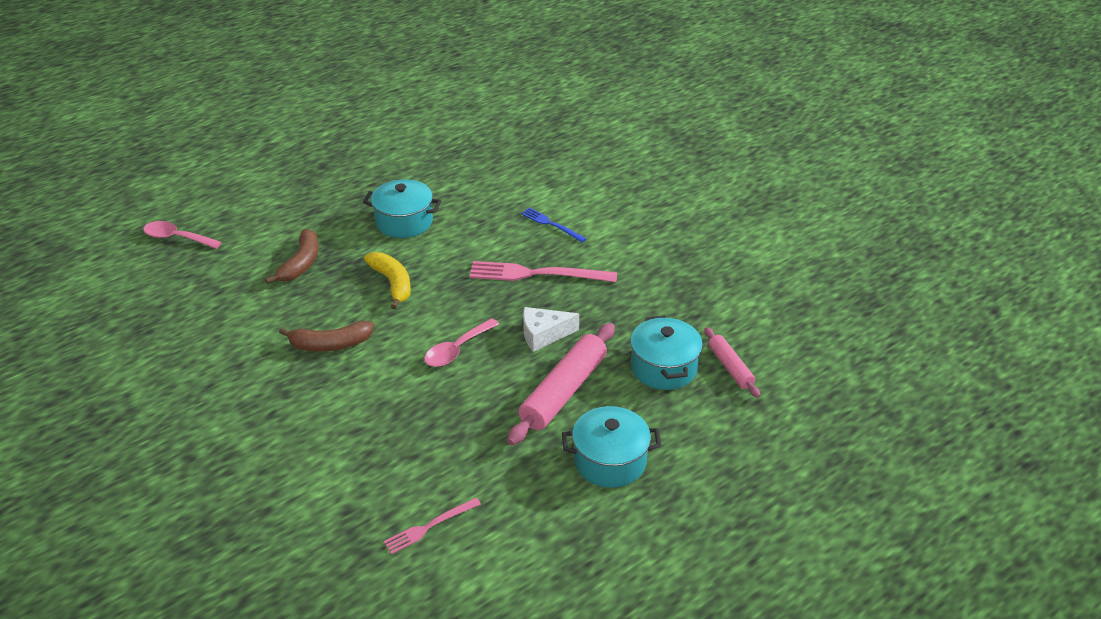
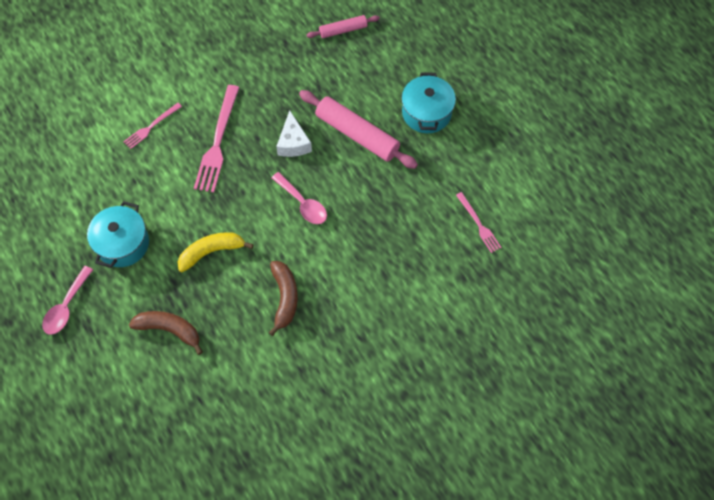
camera: 85 degrees left, 25 degrees up
(177, 238) = (106, 451): pink spoon -> pink spoon (66, 306)
(551, 224) = (151, 127): blue fork -> pink fork
(664, 367) = (339, 70): turquoise pot -> none

